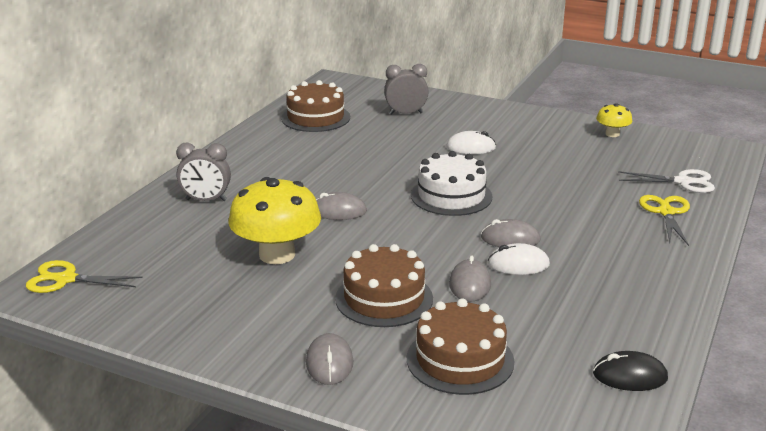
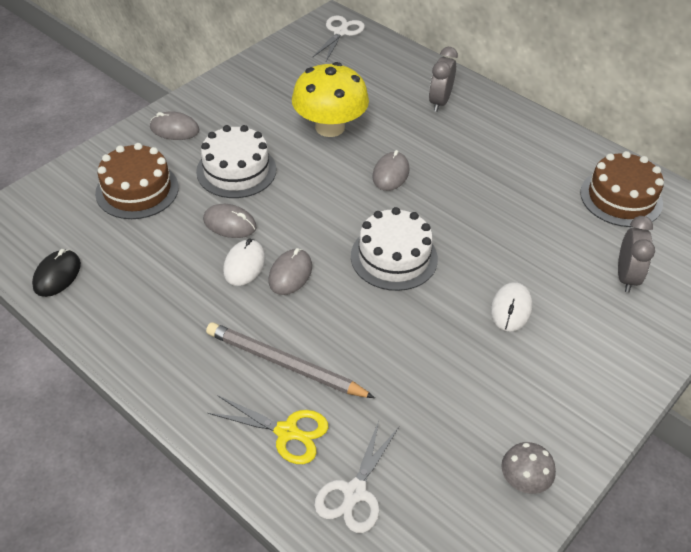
camera: 105 degrees right, 20 degrees up
(66, 279) = (340, 32): yellow scissors -> white scissors
(384, 298) = (236, 170): brown cake -> white cake
(608, 224) = (285, 364): none -> grey pencil
(612, 134) = (524, 480): yellow mushroom -> grey mushroom

